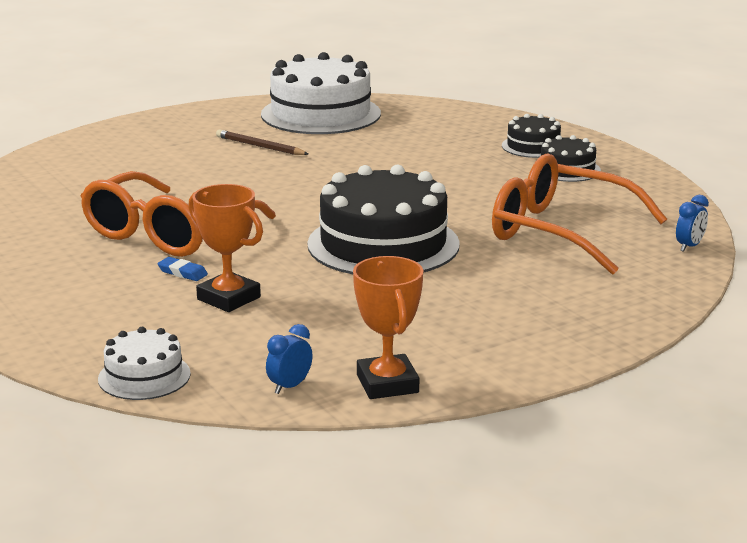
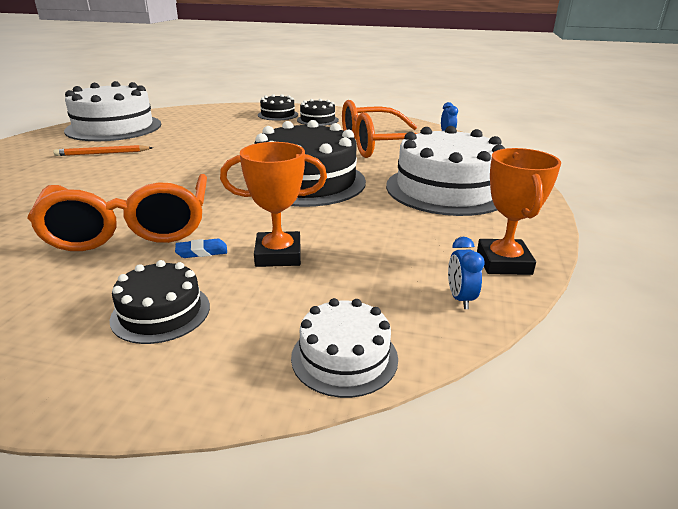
camera: 45 degrees left, 5 degrees up
(93, 301) = (161, 312): none -> black cake
(260, 146) = (103, 153): brown pencil -> orange pencil
(387, 384) = (503, 263): orange trophy -> orange trophy turned 60 degrees clockwise
(507, 306) = (447, 189): none -> white cake

